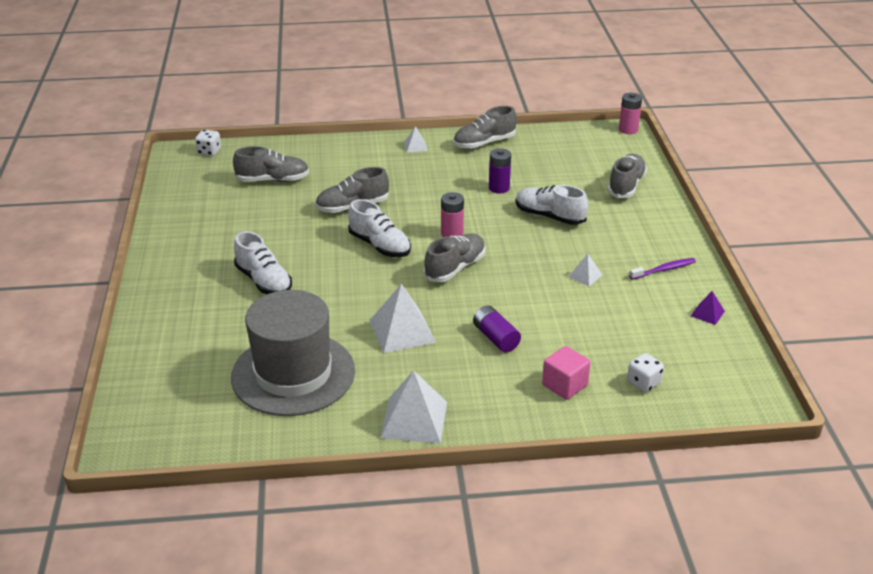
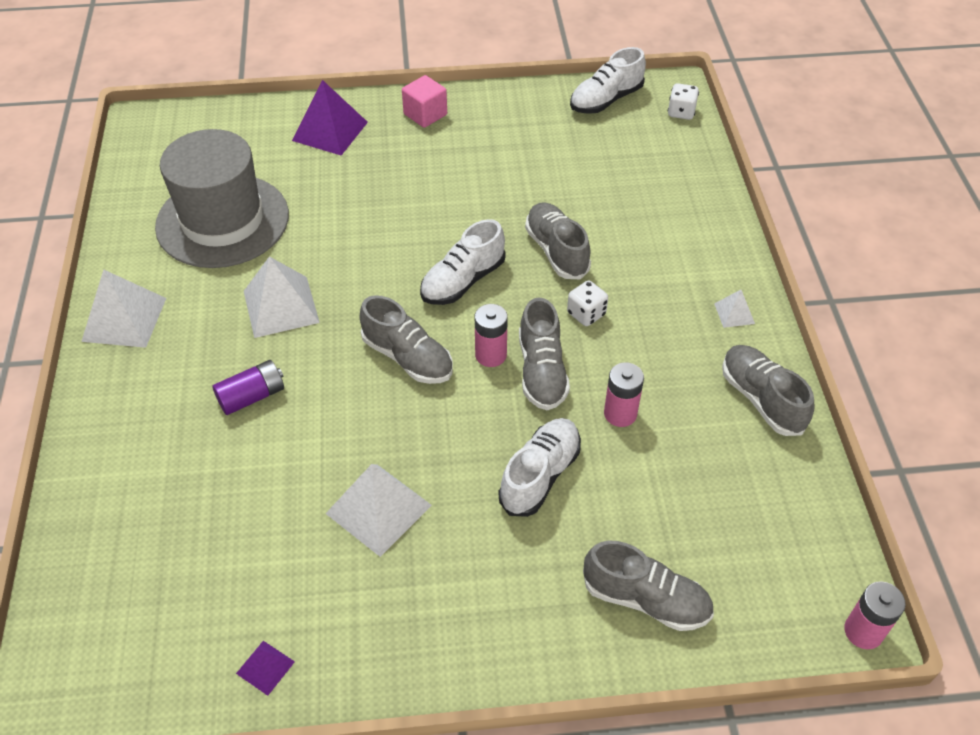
camera: 90 degrees right, 15 degrees up
(180, 319) = (330, 131): none -> purple pyramid
(264, 281) = (392, 185): white shoe -> white shoe (606, 100)
(273, 180) = (617, 173): grey shoe -> grey shoe (541, 371)
(499, 188) = (620, 414): purple battery -> pink battery
(564, 385) = (145, 463): pink cube -> pink cube (425, 114)
(585, 276) = (378, 509): white pyramid -> white pyramid, size x2.01
(643, 383) = (128, 553): white dice -> white dice (586, 314)
(664, 270) = (386, 622): purple toothbrush -> none

